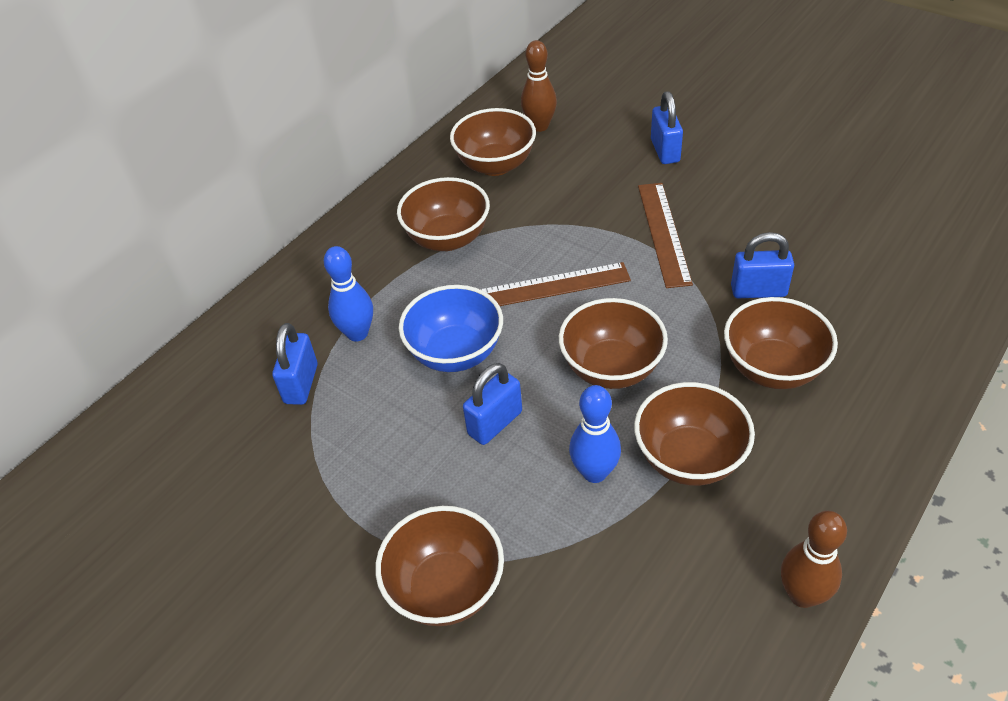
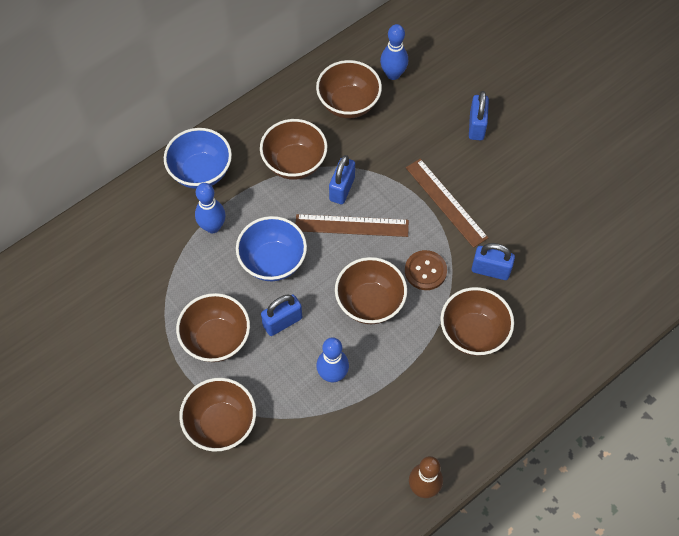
camera: 10 degrees right, 15 degrees up
(301, 384) = (167, 256): blue padlock -> blue padlock (342, 189)
(324, 277) = (201, 172): none -> blue bowl
(539, 126) = (393, 74): brown bowling pin -> blue bowling pin
(663, 233) = (446, 202): brown ruler -> brown ruler turned 45 degrees counterclockwise
(672, 313) = (425, 271): none -> brown button
(689, 458) = (394, 382): brown bowl -> brown bowl (216, 339)

